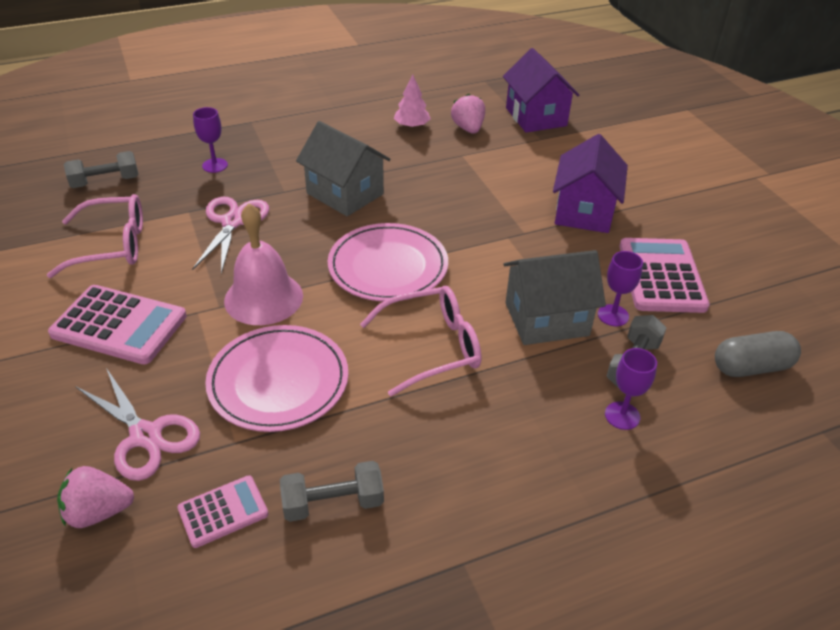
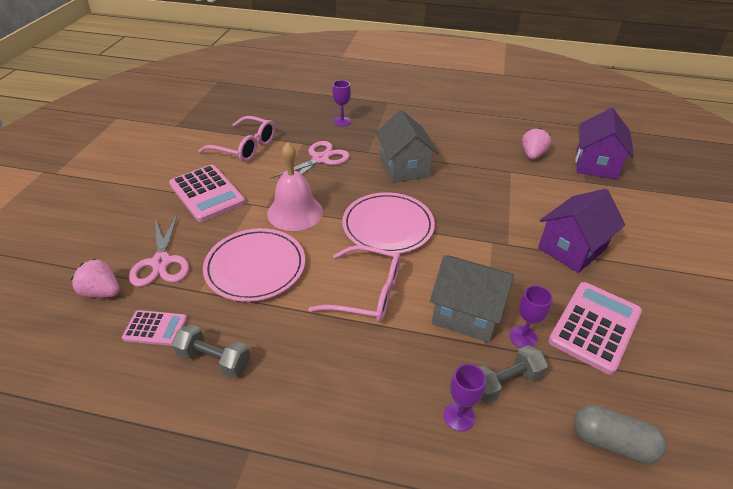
camera: 35 degrees right, 0 degrees up
(105, 182) = (275, 110): grey dumbbell -> none
(411, 126) = (492, 139): pink tree -> none

